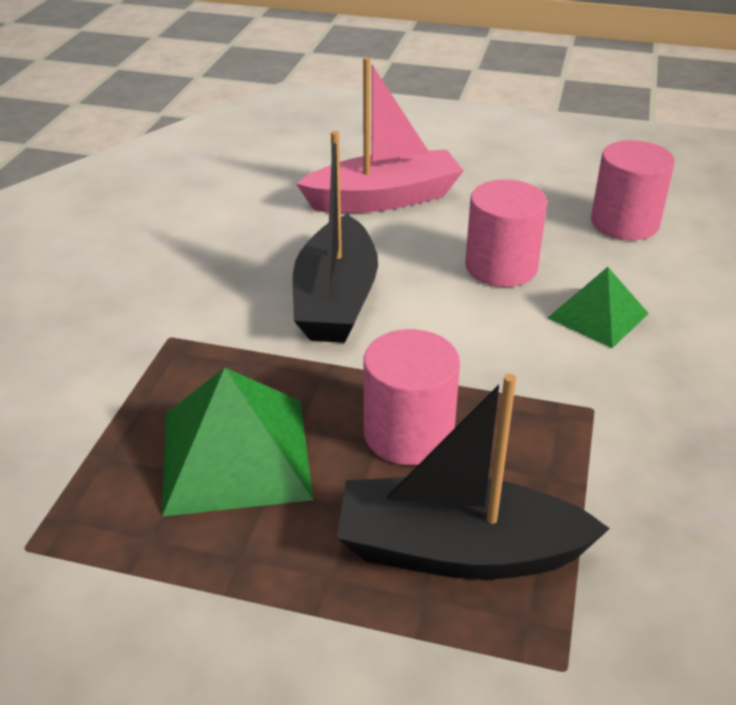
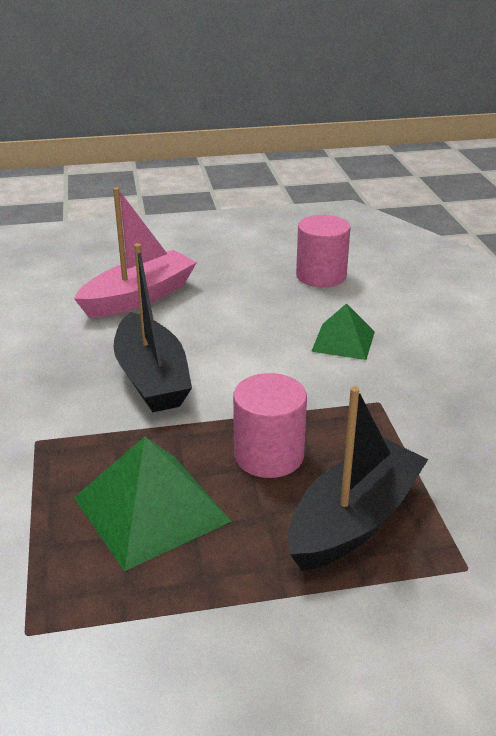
camera: 25 degrees left, 5 degrees down
(458, 550) = (354, 520): black boat -> black boat turned 150 degrees clockwise
(501, 267) = (257, 325): pink cylinder -> none

